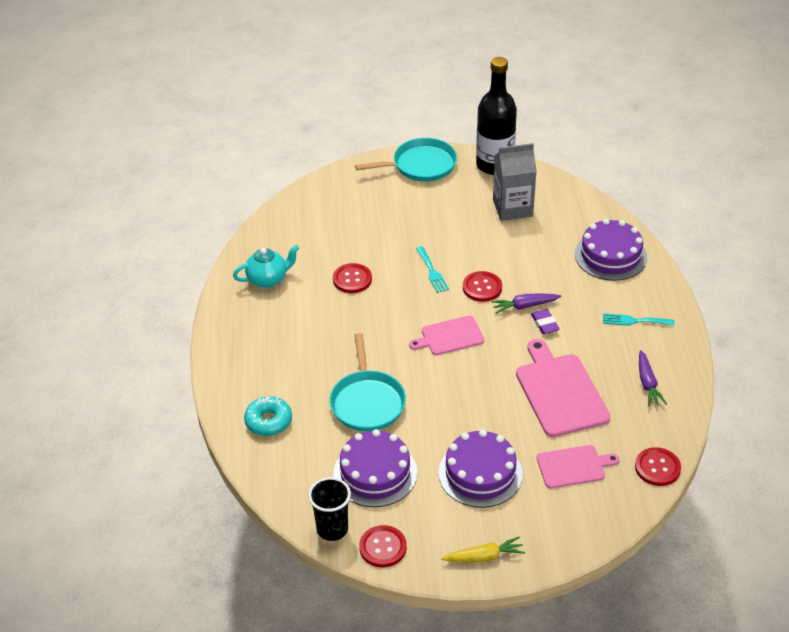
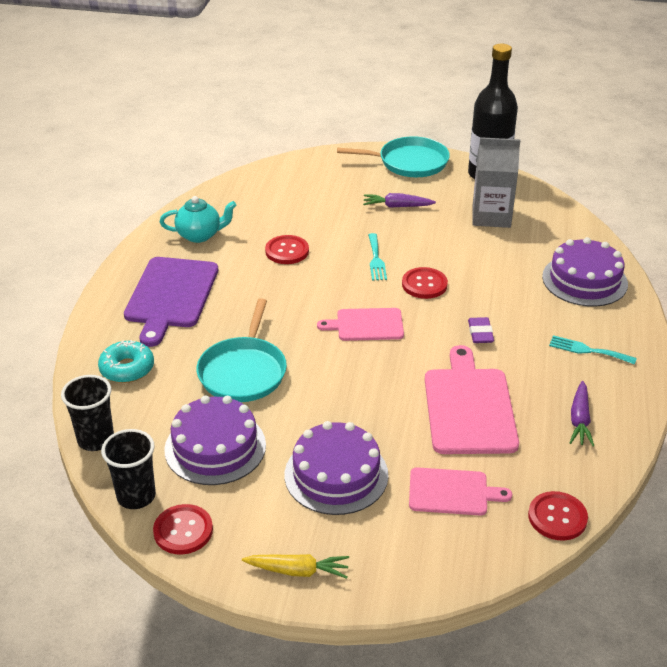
camera: 15 degrees right, 5 degrees down
(271, 345) = (170, 296): none -> purple cutting board
(275, 490) = (96, 440): none -> black cup
(524, 306) = (464, 311): purple carrot -> purple carrot (397, 206)

